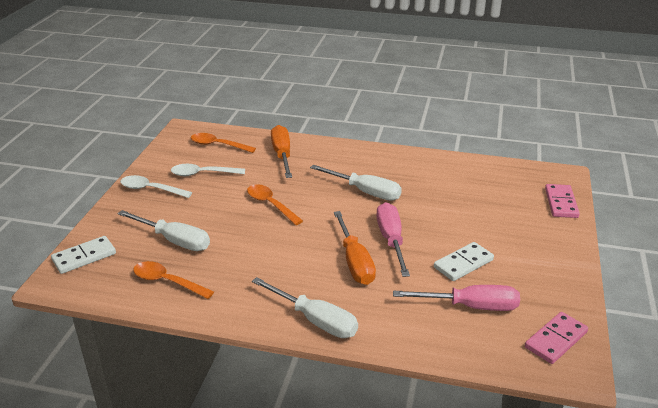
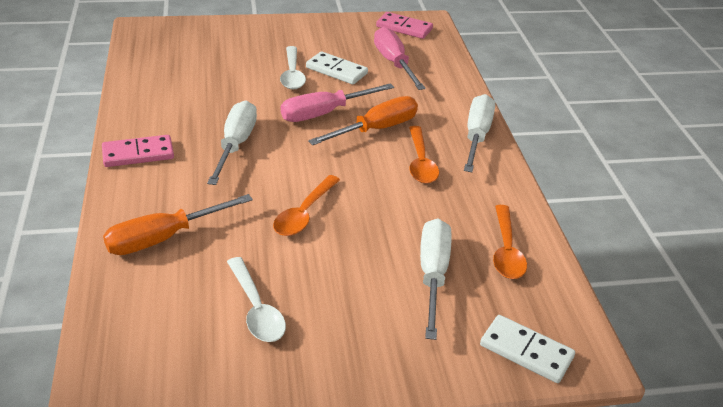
camera: 115 degrees left, 5 degrees up
(150, 189) = (330, 355): white spoon -> white spoon (292, 74)
(218, 145) = (153, 324): orange spoon -> orange spoon (421, 162)
(561, 203) = (201, 28): pink domino -> pink domino (138, 154)

